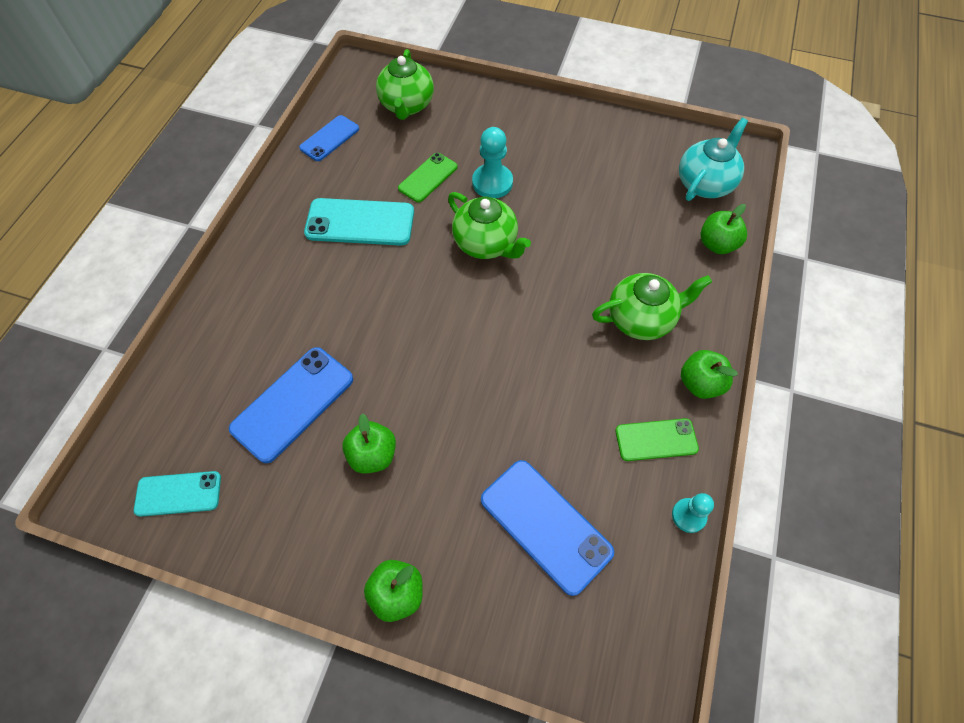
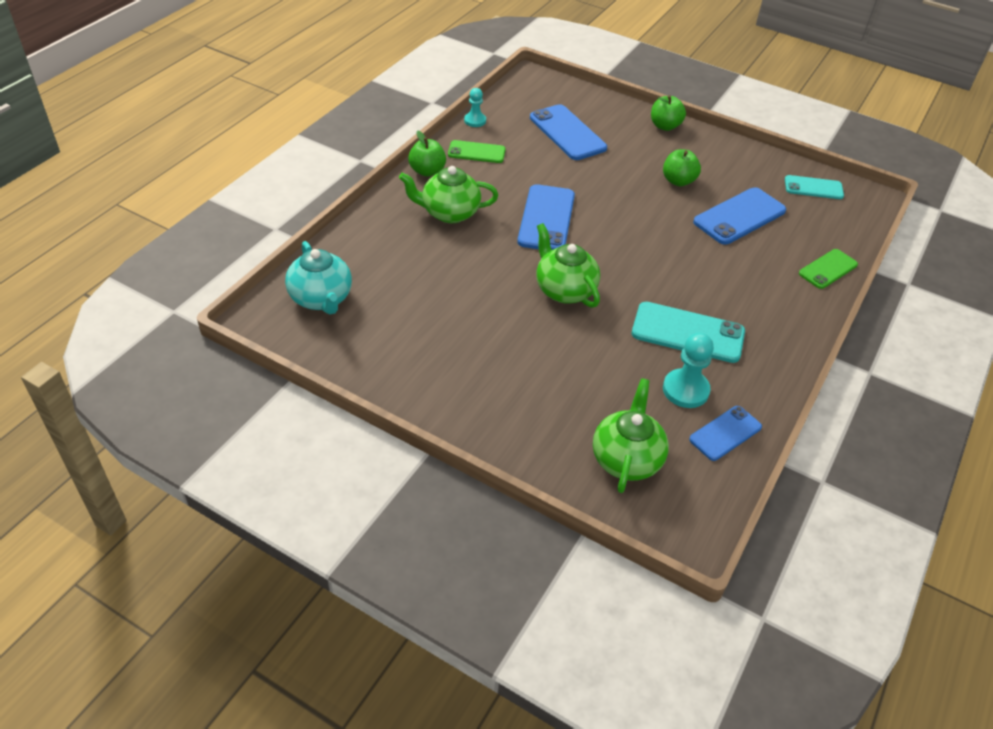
camera: 170 degrees left, 15 degrees down
(428, 177) = (612, 363): green phone -> green phone (828, 269)
(492, 183) = (543, 344): turquoise pawn -> turquoise pawn (685, 390)
(529, 338) = (546, 218): none -> blue phone
(705, 183) = (321, 299): turquoise teapot -> turquoise teapot turned 75 degrees counterclockwise
(717, 244) = (349, 248): green apple -> none

